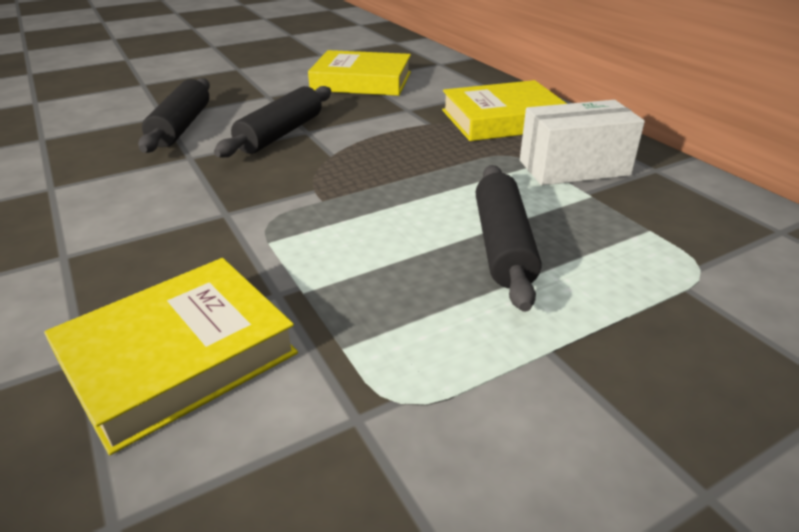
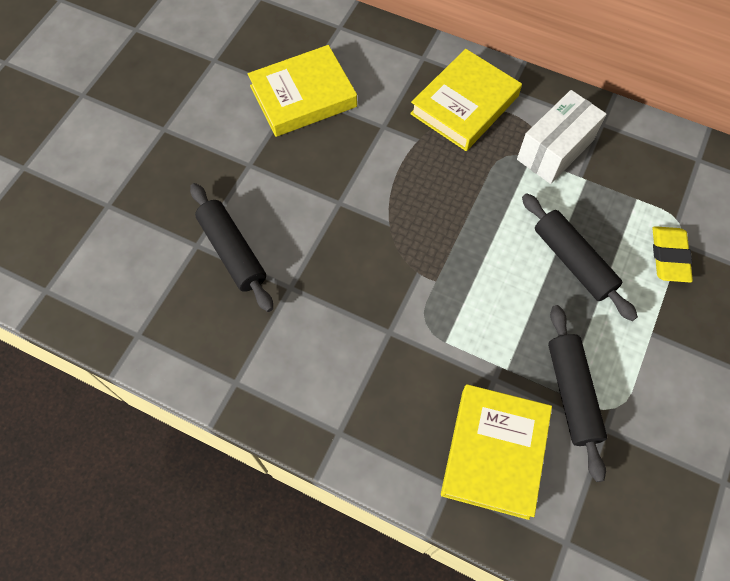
camera: 35 degrees left, 30 degrees up
(280, 134) = (323, 217): black rolling pin -> black rolling pin (571, 394)
(655, 292) = (669, 256): none -> yellow eraser

